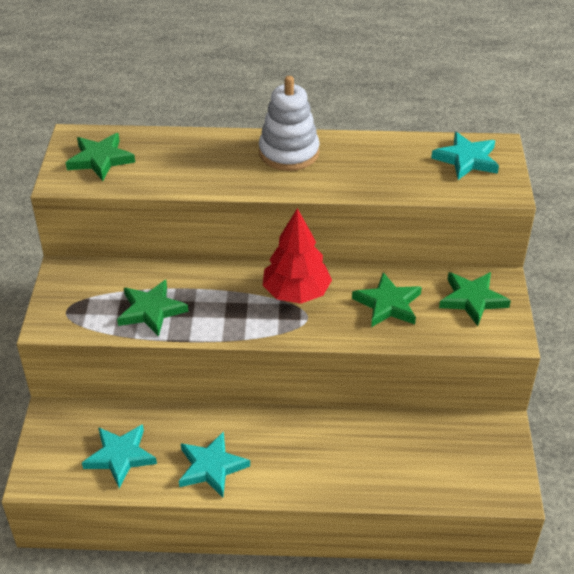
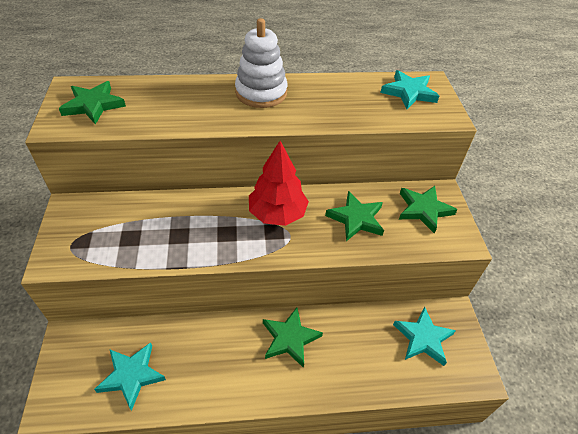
camera: 10 degrees left, 5 degrees up
(151, 310) = (150, 240): green star -> green star (290, 338)
(211, 467) = (216, 378): turquoise star -> turquoise star (423, 338)

